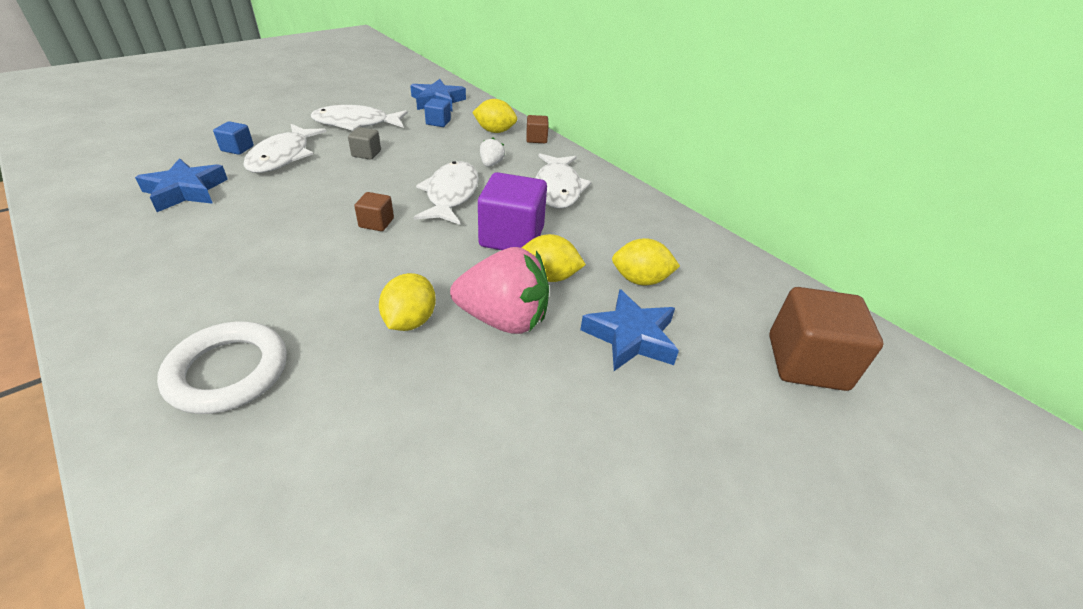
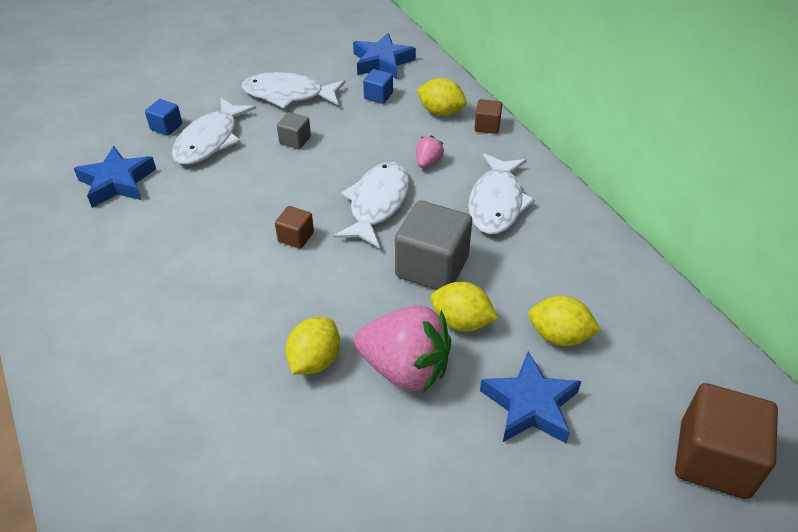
camera: 15 degrees right, 5 degrees up
(228, 372) = (152, 396): white ring -> none
(491, 164) = (428, 162): white strawberry -> pink strawberry
(511, 237) = (432, 267): purple cube -> grey cube

